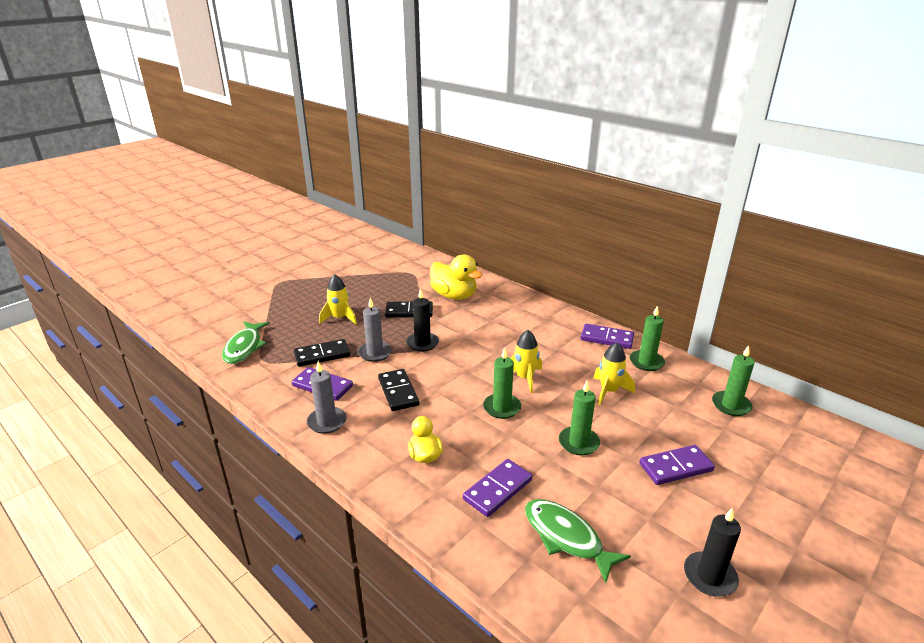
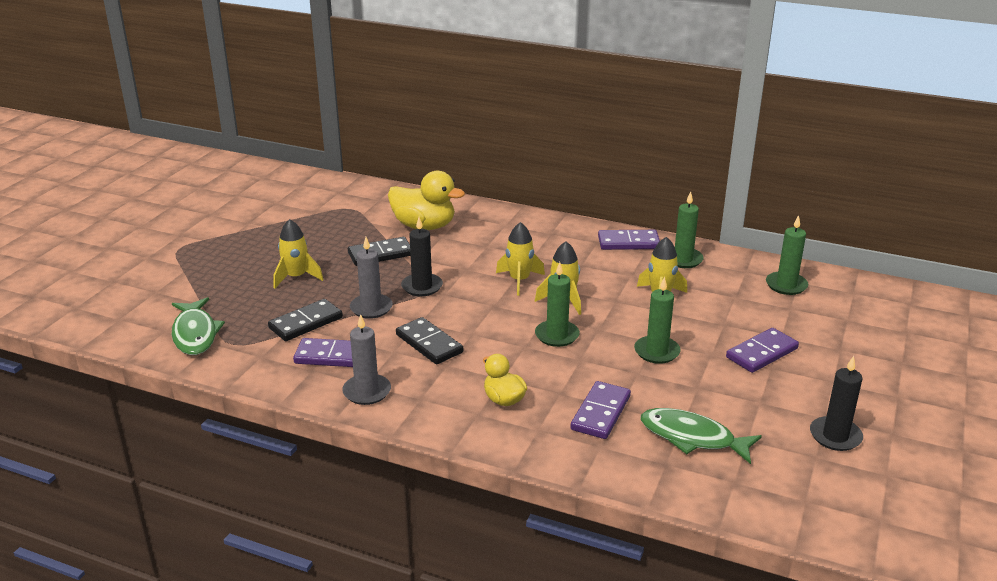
camera: 20 degrees left, 0 degrees up
(499, 353) = (519, 280): none -> yellow rocket

